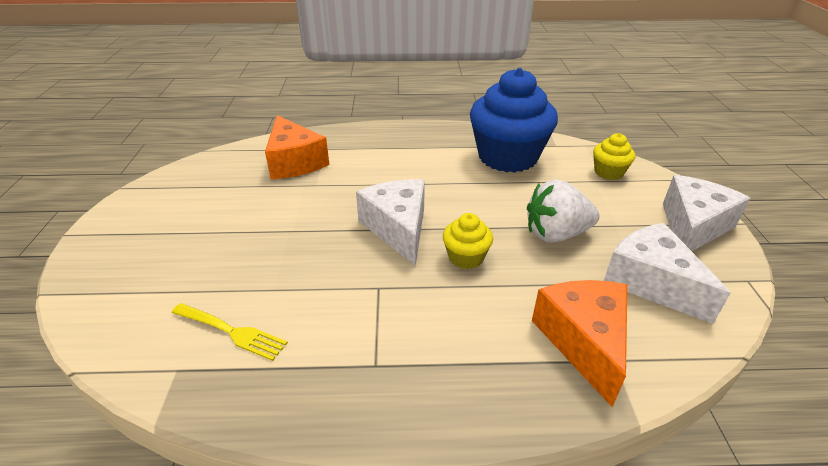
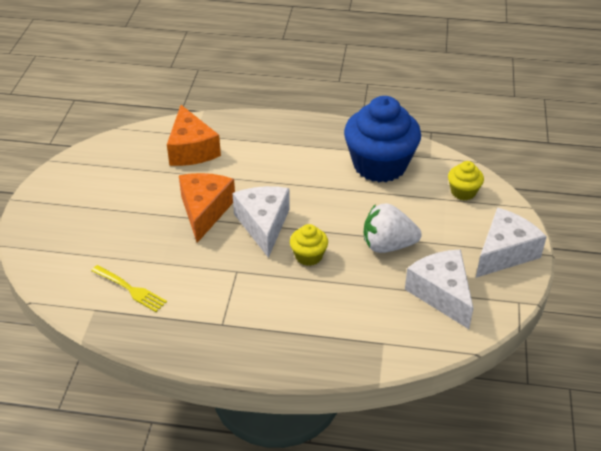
camera: 10 degrees right, 5 degrees up
(583, 341) = (368, 328): orange cheese -> orange cheese (204, 211)

